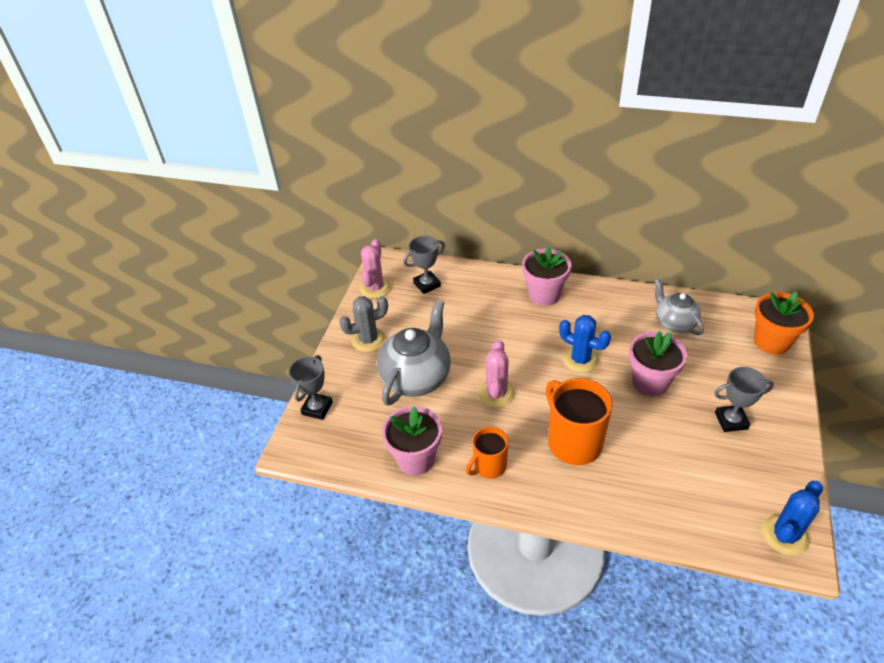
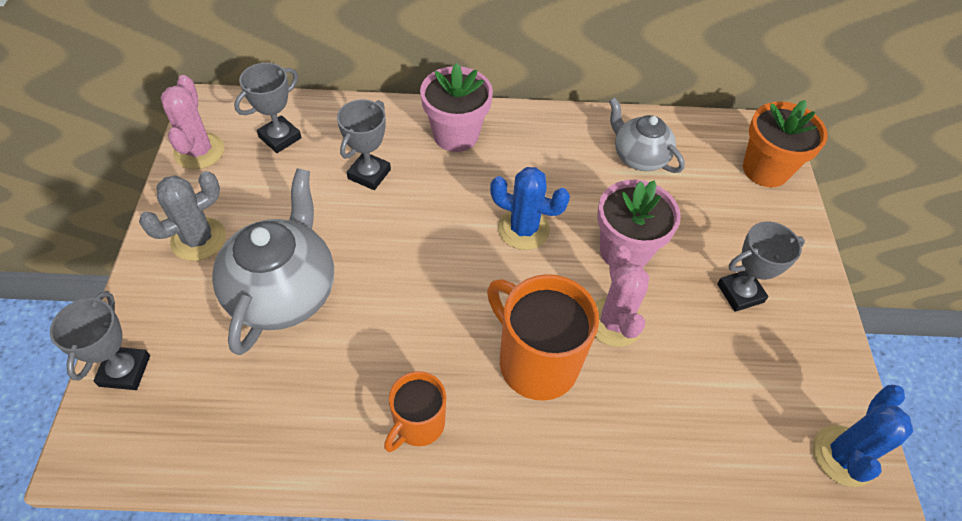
camera: 20 degrees left, 10 degrees up
(416, 459) = (301, 433): pink flower pot -> none
(481, 313) = (369, 174): none -> grey trophy
(496, 393) = (411, 301): pink cactus -> pink cactus (614, 322)

